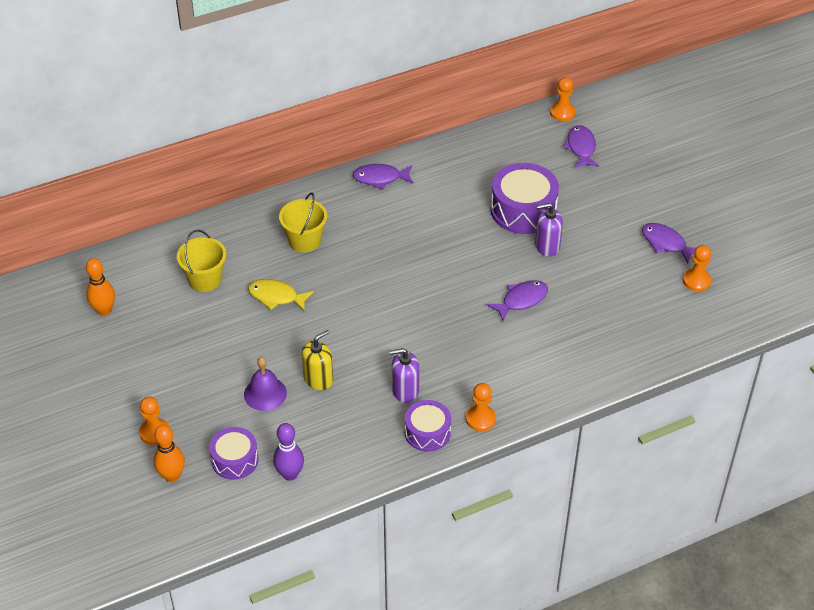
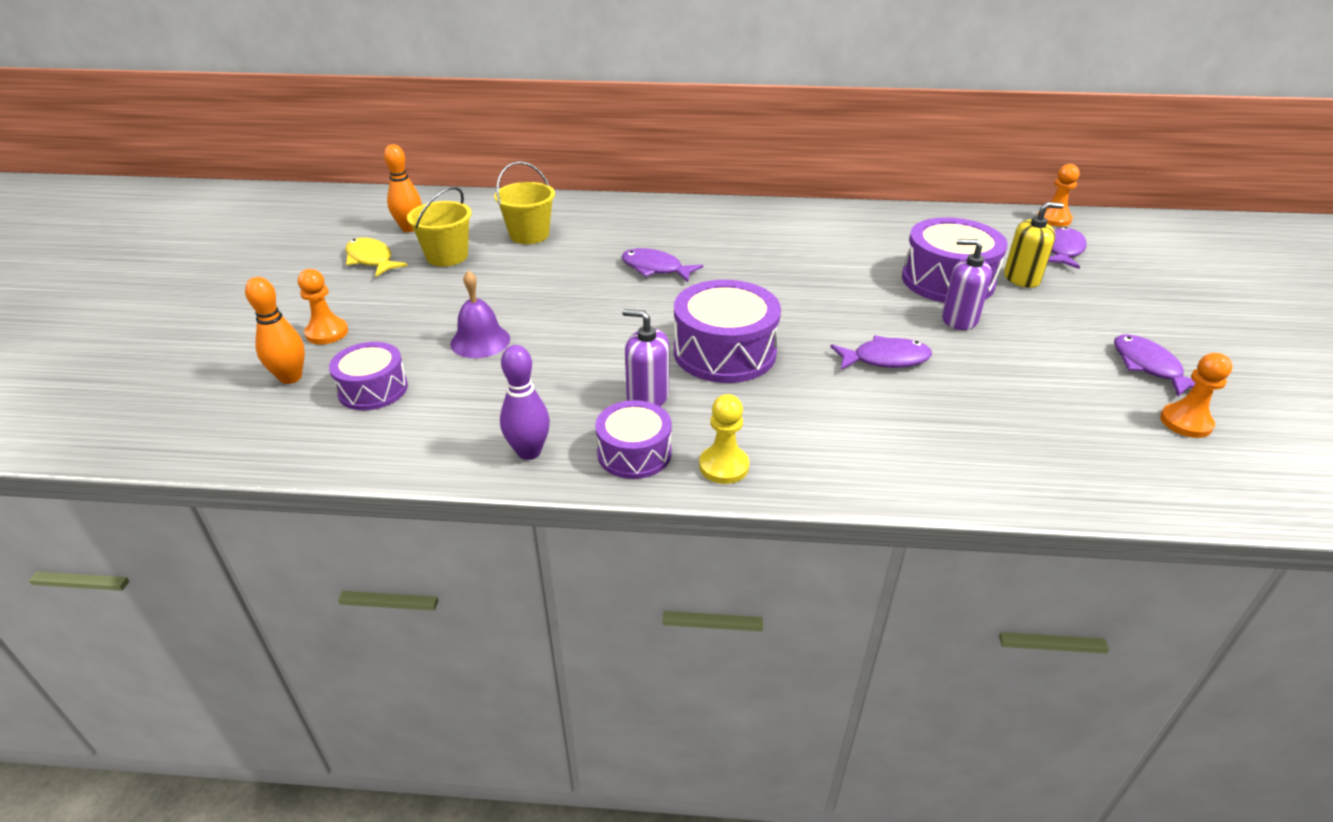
camera: 30 degrees right, 10 degrees down
(276, 297) = (585, 267): yellow fish -> yellow fish (371, 260)
(290, 474) = (415, 429): purple bowling pin -> purple bowling pin (529, 452)
(304, 241) = (662, 236): yellow bucket -> yellow bucket (447, 256)
(318, 379) = (554, 349): yellow soap dispenser -> yellow soap dispenser (1021, 278)
(380, 178) = (790, 214): purple fish -> purple fish (655, 269)
(425, 335) = (724, 352): none -> purple drum
(480, 419) = (724, 466): orange pawn -> yellow pawn

